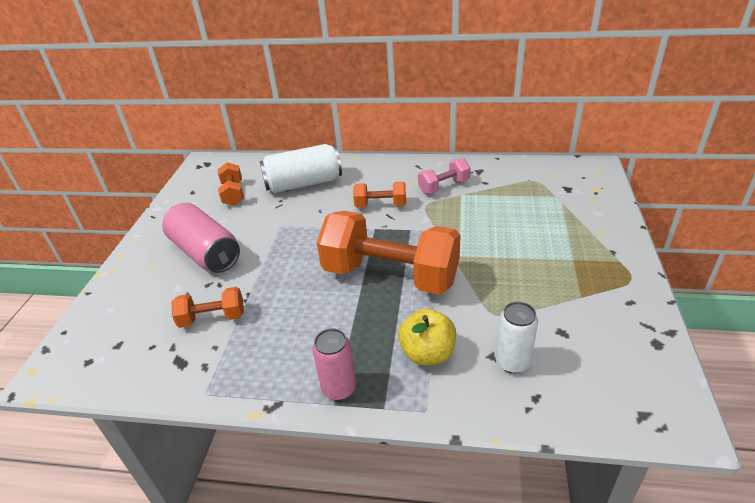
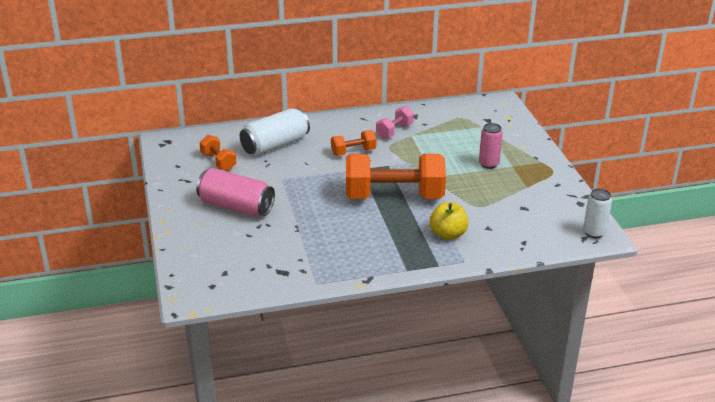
camera: 25 degrees left, 5 degrees down
(212, 318) = (283, 244): orange dumbbell -> none
(339, 388) = (404, 262): pink can -> pink can (488, 164)
(512, 362) = (502, 228): white can -> white can (594, 232)

